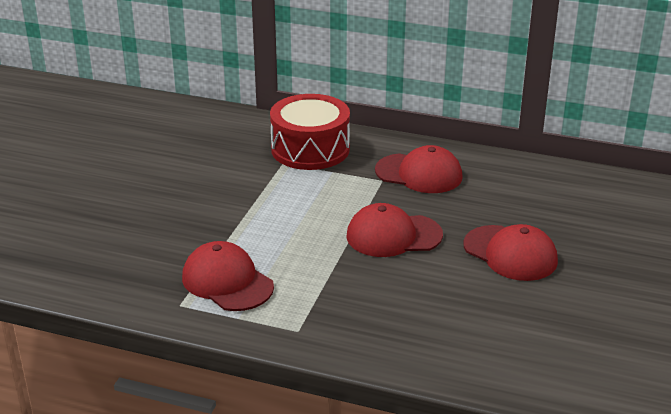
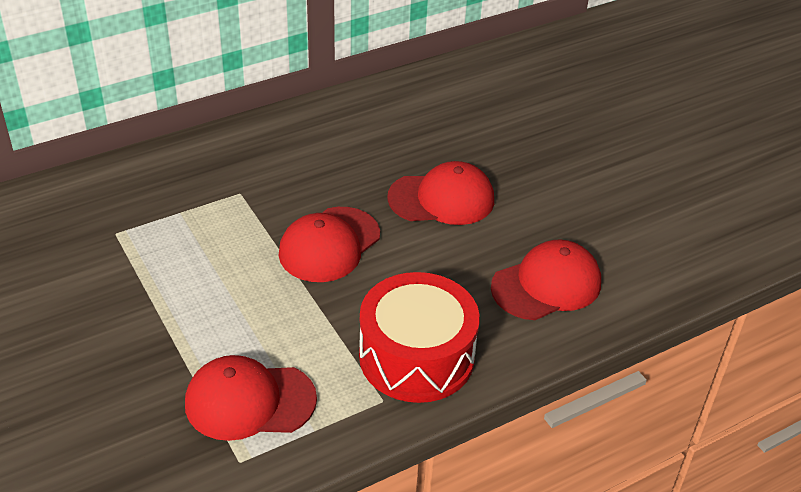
camera: 50 degrees left, 10 degrees up
(310, 149) = (122, 200): red drum -> red drum (416, 356)
(419, 174) = (264, 166): red cap -> red cap (547, 285)

